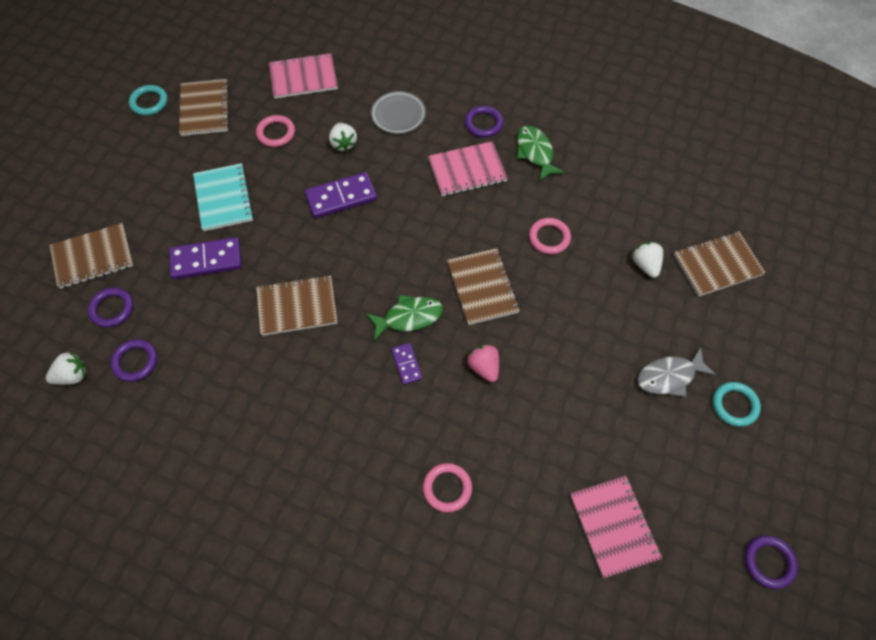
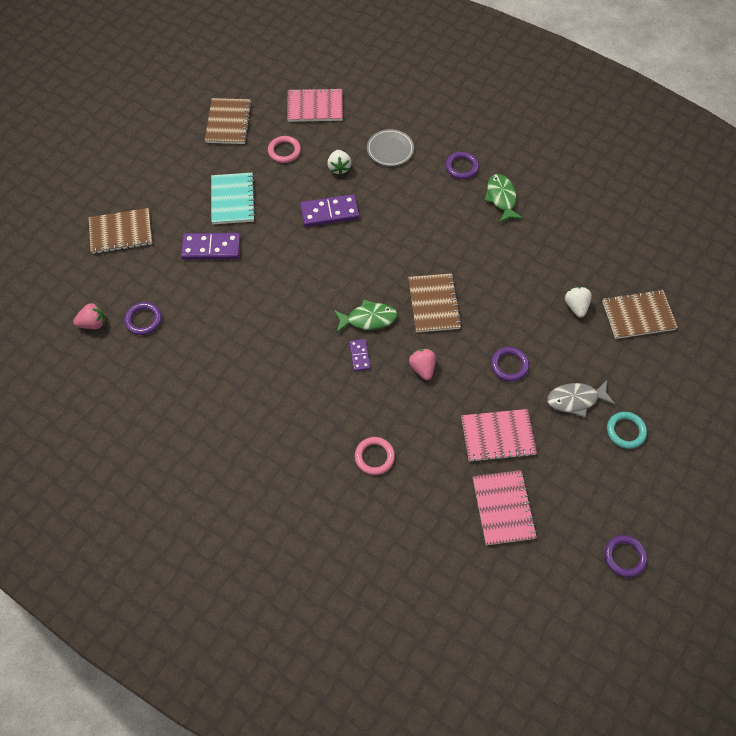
camera: 10 degrees right, 0 degrees up
(72, 376) = (93, 323): white strawberry -> pink strawberry
(112, 309) = (131, 276): purple ring -> purple ring (509, 365)
(149, 102) = (183, 111): turquoise ring -> none
(297, 306) = (279, 296): brown notebook -> none
(467, 170) = (440, 205): pink notebook -> pink notebook (498, 436)
(549, 238) = (498, 271): pink ring -> none

